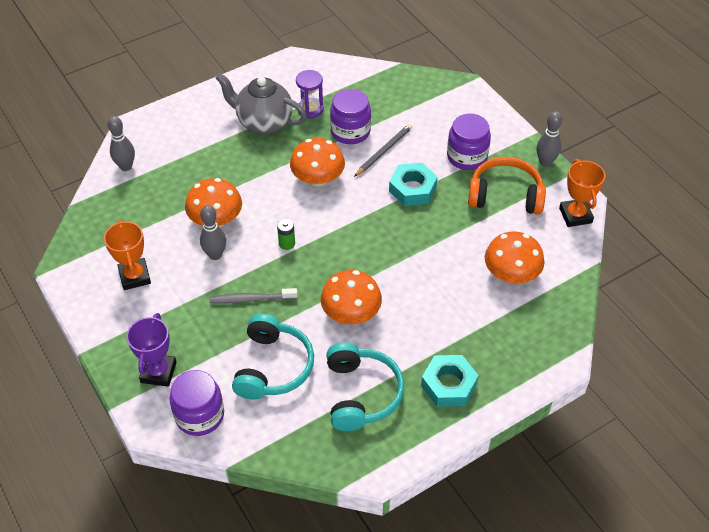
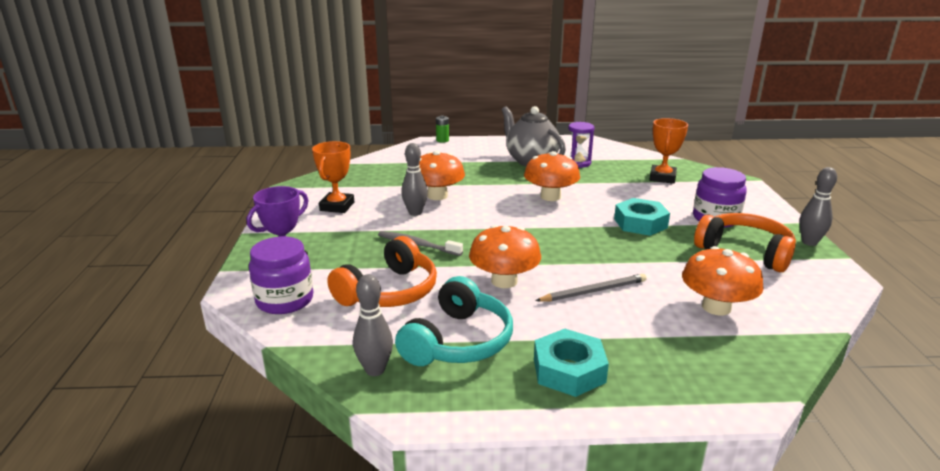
camera: 30 degrees right, 25 degrees down
(126, 166) = (398, 156): grey bowling pin -> grey bowling pin (375, 370)
(272, 366) = (389, 291): turquoise headphones -> orange headphones
(287, 243) = (485, 223): green battery -> green battery (442, 140)
(350, 131) = (605, 180): purple jar -> none
(384, 151) = (628, 197): grey pencil -> grey pencil (593, 291)
(575, 215) = (830, 287): orange trophy -> orange trophy (662, 178)

